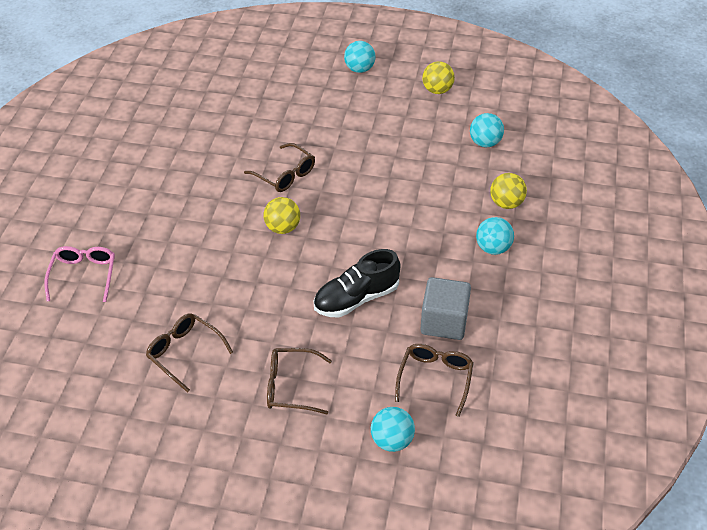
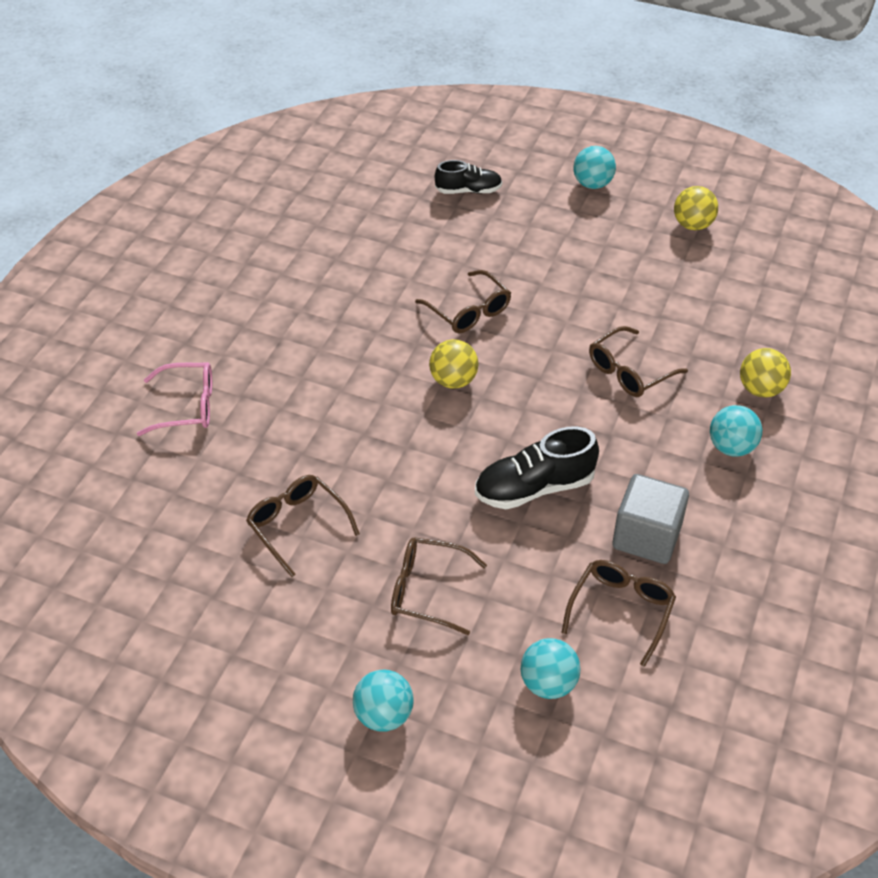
camera: 10 degrees right, 0 degrees up
(84, 275) = (187, 406): pink glasses -> pink glasses turned 75 degrees clockwise
(269, 85) = (468, 191): none -> black shoe
(410, 203) = (629, 371): none -> brown glasses
(485, 143) = (745, 304): turquoise ball -> turquoise ball (383, 715)

